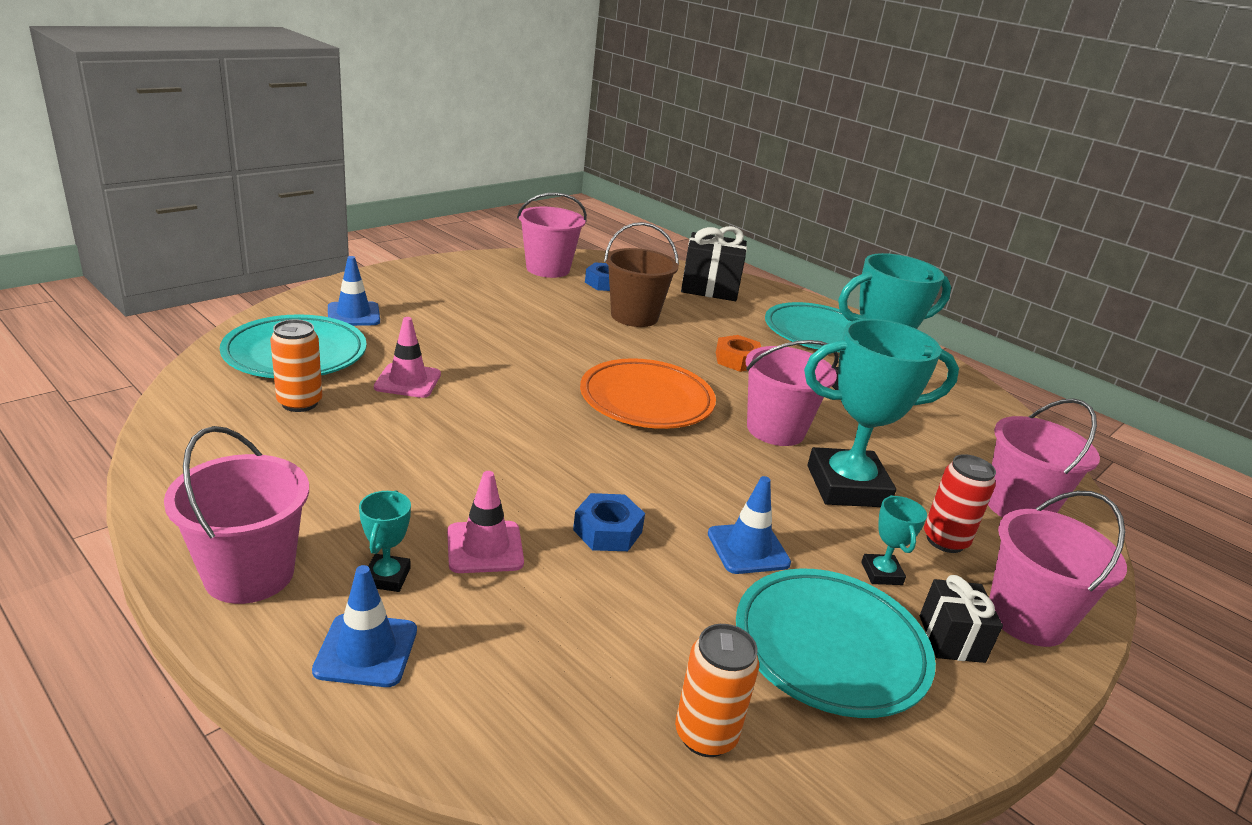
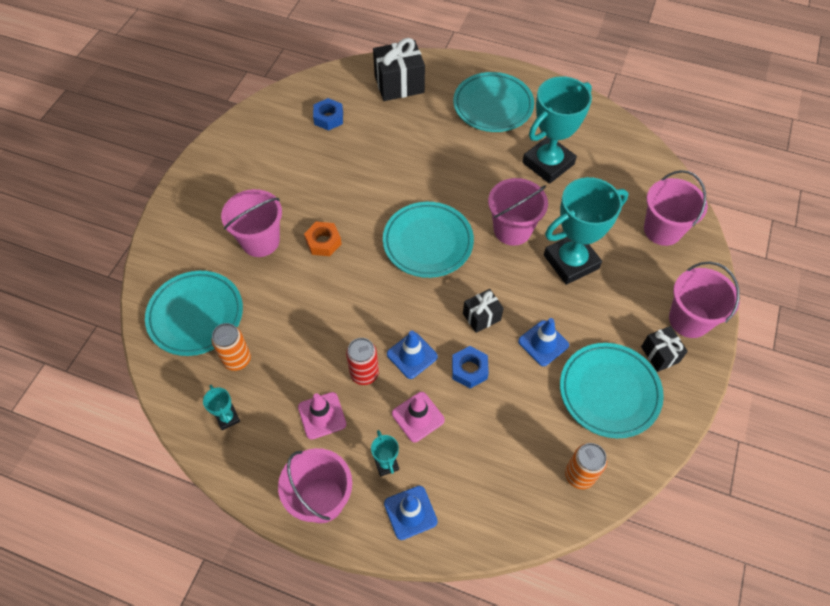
camera: 20 degrees left, 30 degrees up
(353, 315) = (196, 252): blue traffic cone -> blue traffic cone (412, 355)
(408, 381) = (281, 303): pink traffic cone -> pink traffic cone (322, 415)
(548, 269) = (280, 121): pink bucket -> pink bucket (260, 241)
(634, 316) = (370, 150): brown bucket -> none
(646, 401) = (428, 242): orange plate -> turquoise plate
(669, 488) = (481, 317): none -> black gift
(737, 360) = (458, 166): orange nut -> orange nut (323, 242)
(881, 573) = (613, 325): turquoise trophy -> turquoise trophy (227, 418)
(945, 541) = (635, 281): red can -> red can (364, 373)

